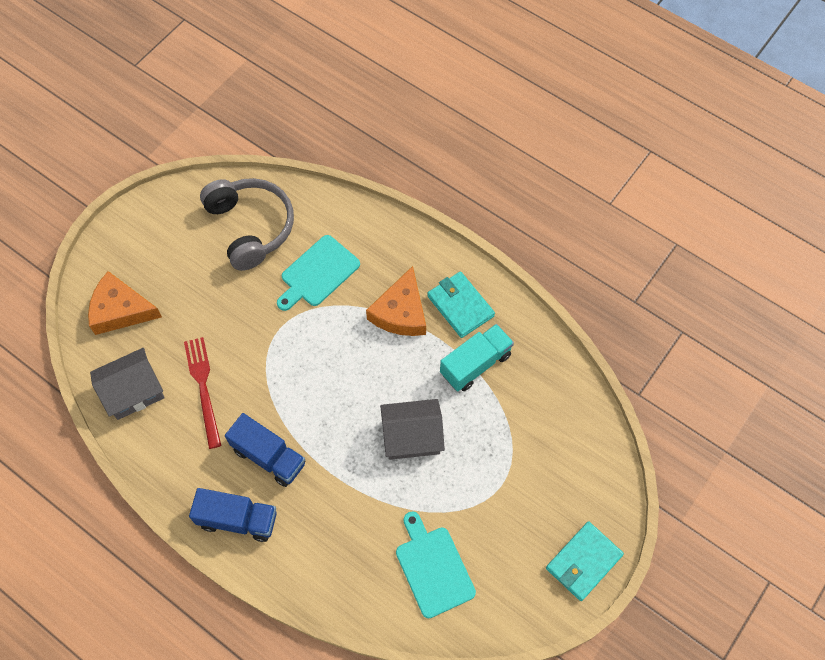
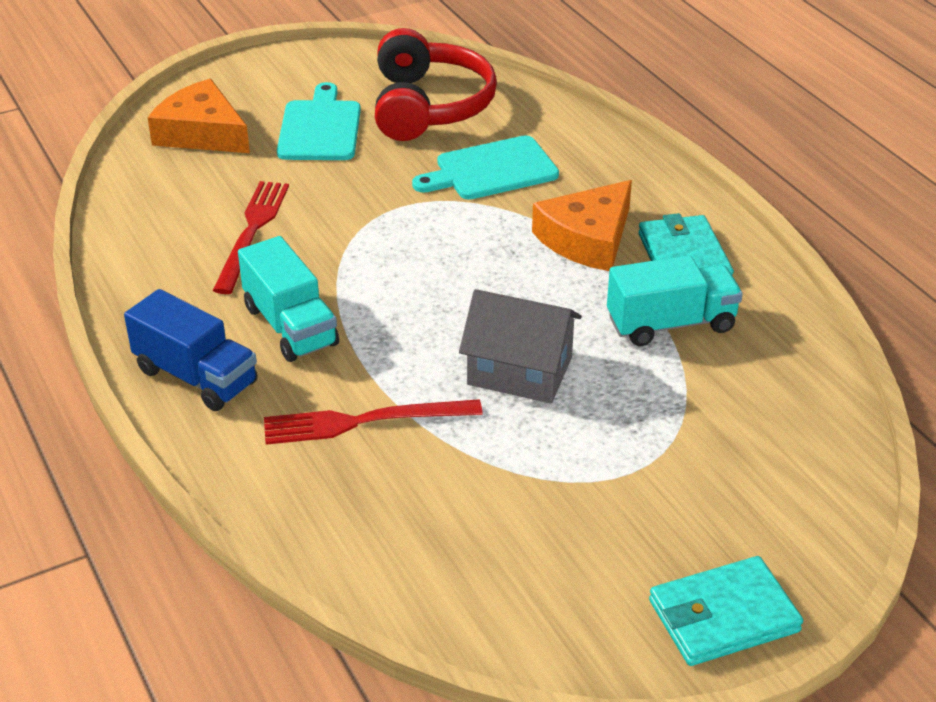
camera: 25 degrees right, 25 degrees down
(133, 391) = (157, 209): grey house -> none
(251, 227) = (429, 106): grey headphones -> red headphones
(269, 456) = (290, 326): blue truck -> turquoise truck
(348, 512) = (364, 421): none -> red fork
(433, 567) = (455, 532): turquoise cutting board -> turquoise cutting board (320, 128)

